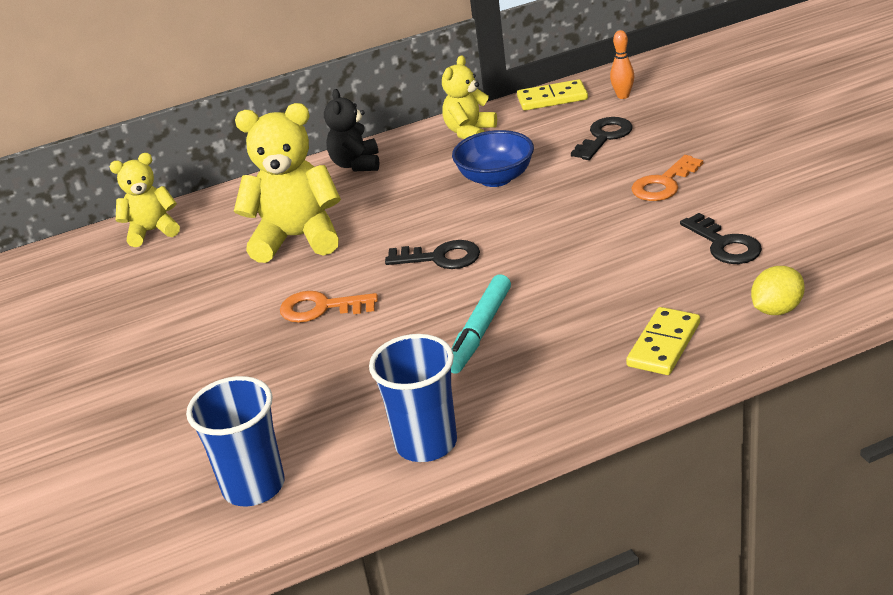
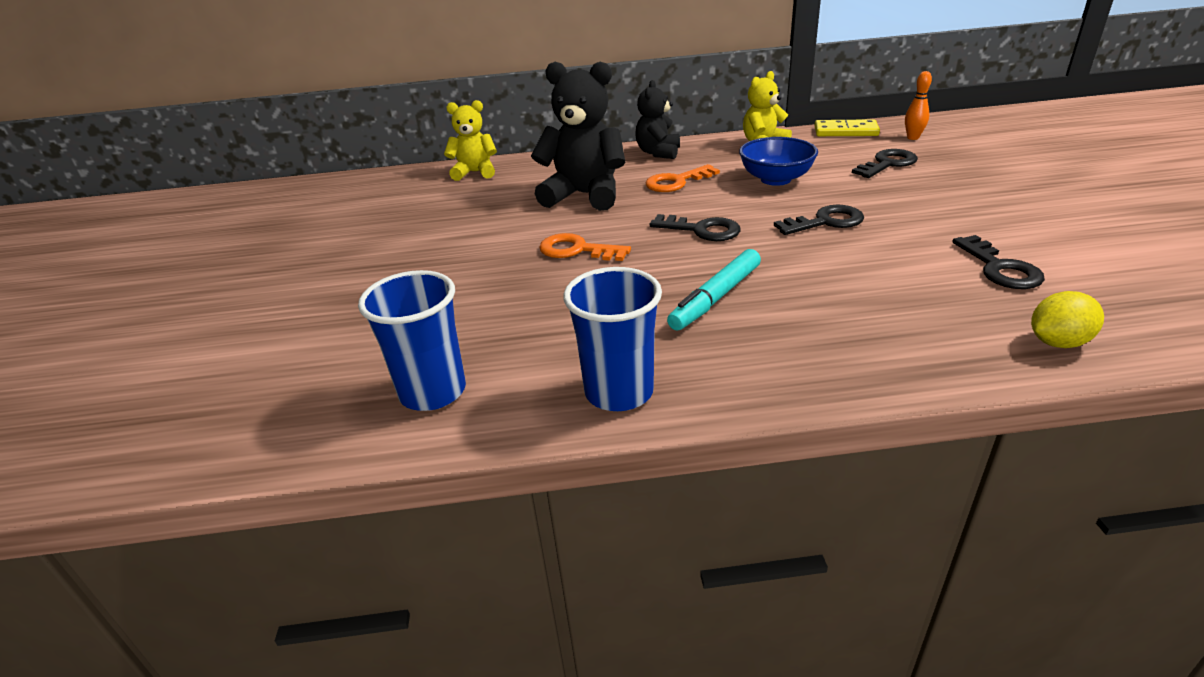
camera: 15 degrees right, 0 degrees up
(297, 238) = (584, 195): yellow teddy bear -> black teddy bear
(559, 223) = (825, 222): none -> black key
(663, 184) = (940, 207): orange key -> orange key (676, 182)
(663, 344) = (912, 350): yellow domino -> none

